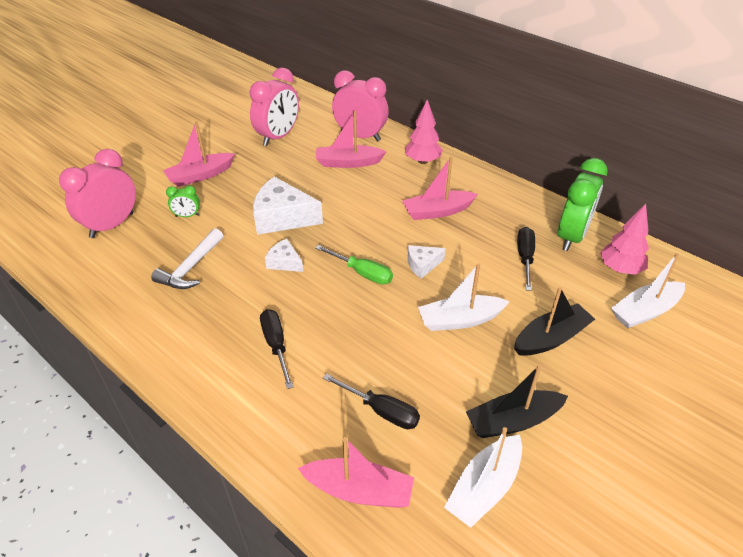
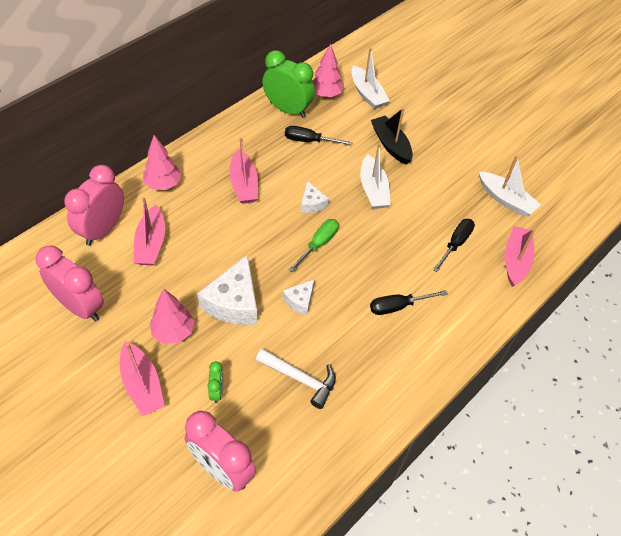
camera: 90 degrees left, 10 degrees up
(251, 185) = (173, 331): none -> pink tree
(513, 421) = (459, 178): black boat -> none

